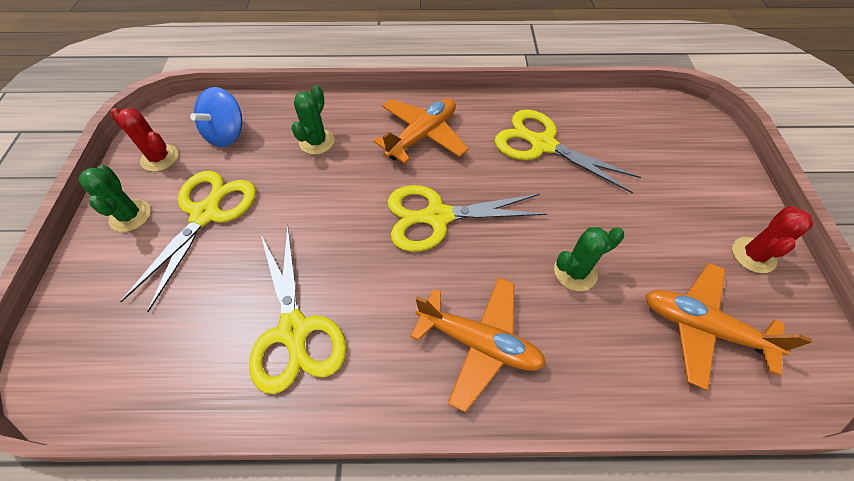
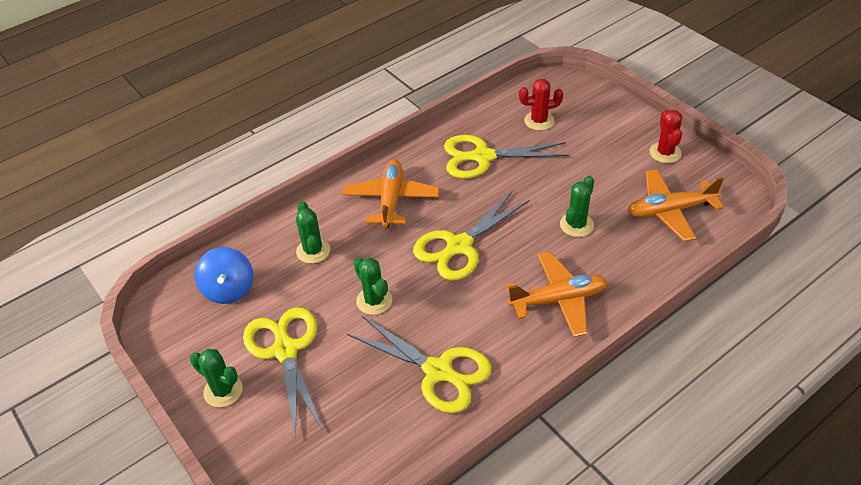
camera: 35 degrees left, 10 degrees down
(160, 158) = (192, 340): red cactus -> red cactus (539, 121)
(315, 219) = (374, 300): none -> green cactus

